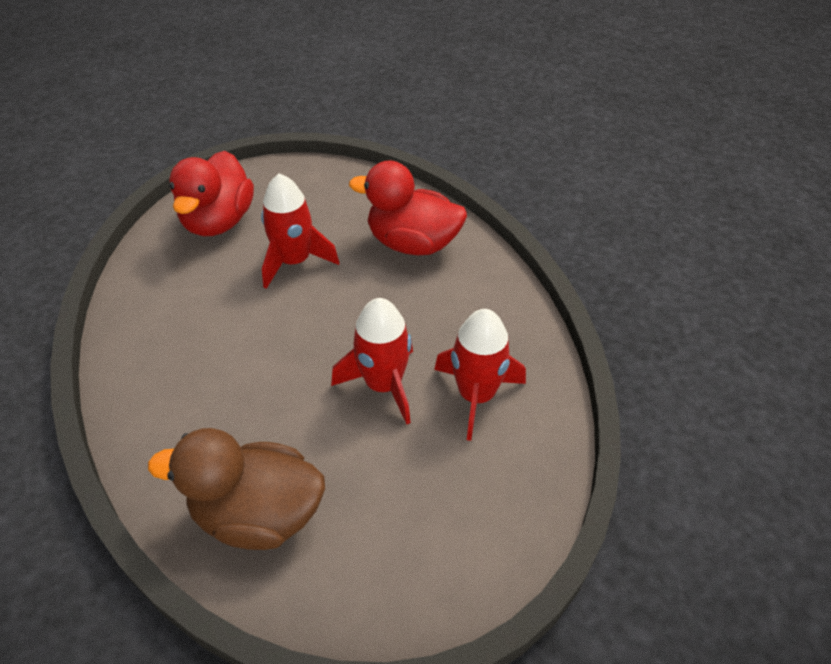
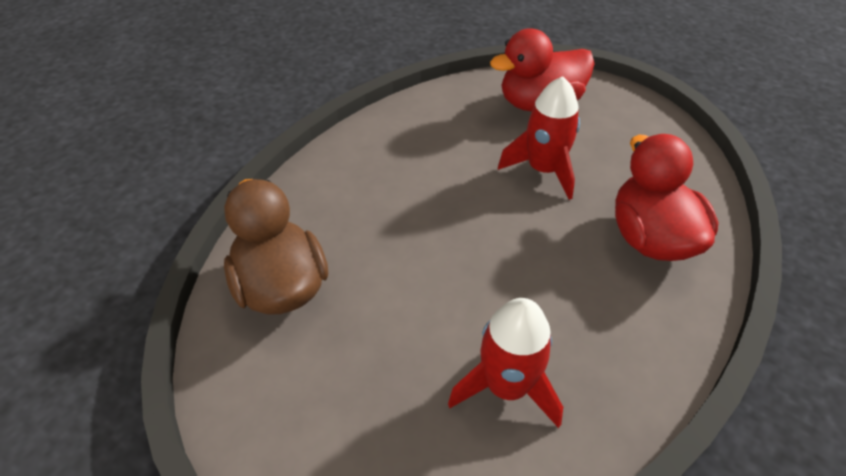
camera: 60 degrees right, 0 degrees up
(383, 385) = (461, 303): red rocket -> none

